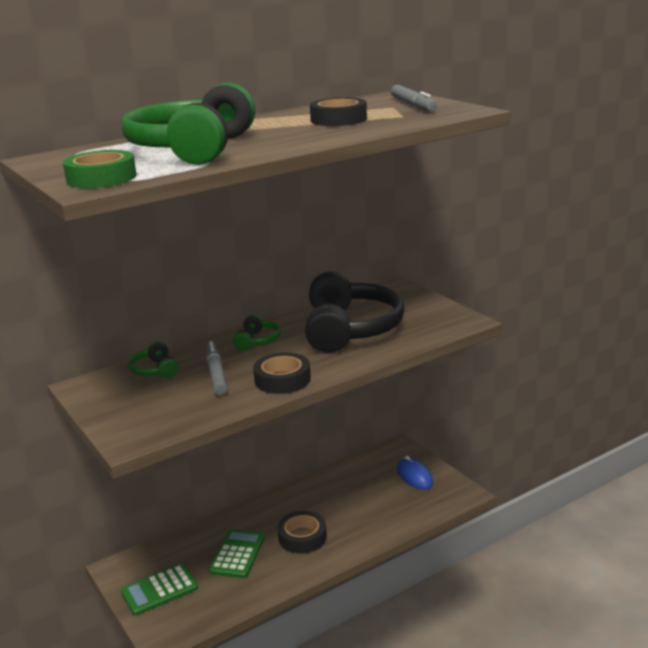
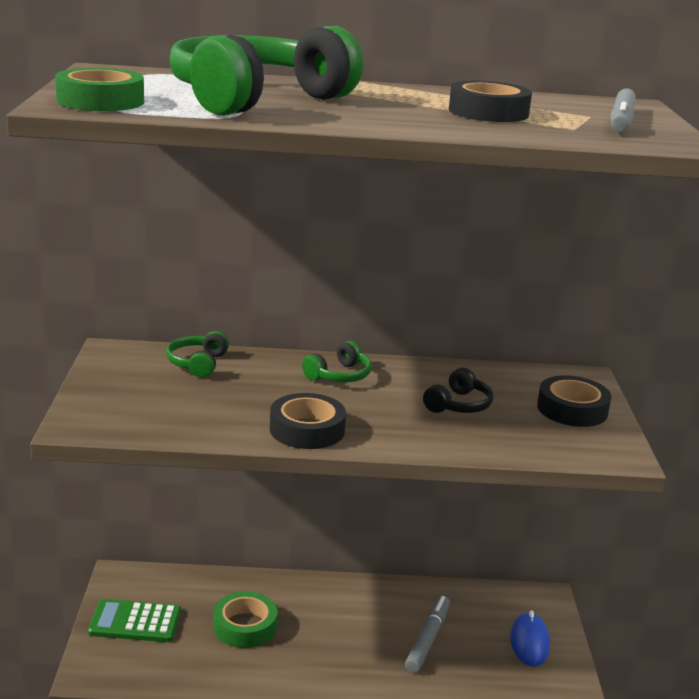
camera: 30 degrees right, 0 degrees up
(216, 374) = (250, 393): grey marker -> grey marker (428, 639)
(237, 554) = (245, 626): green calculator -> green tape
(302, 537) = (329, 645): black tape -> black tape (572, 409)
(350, 329) = (458, 405): black headphones -> black headphones, size x0.43

